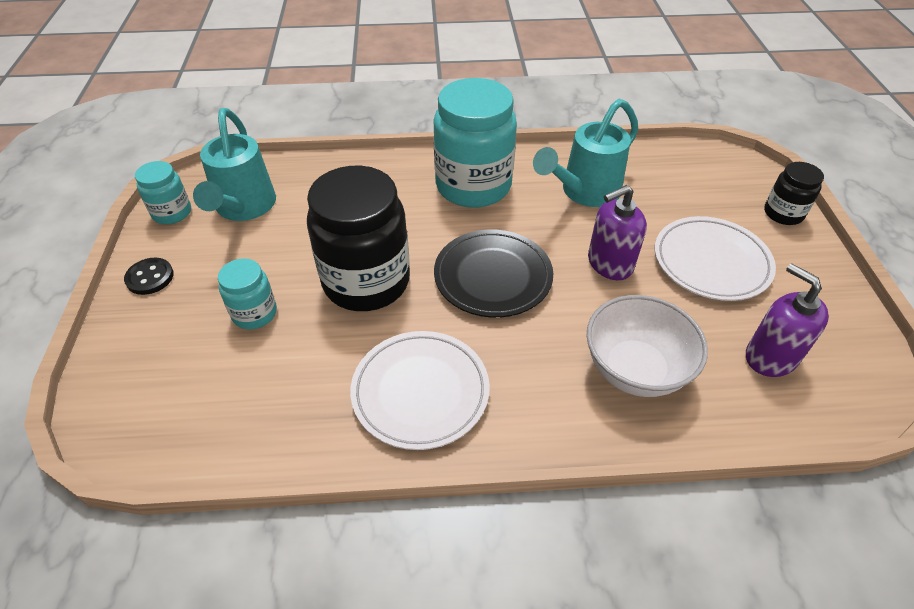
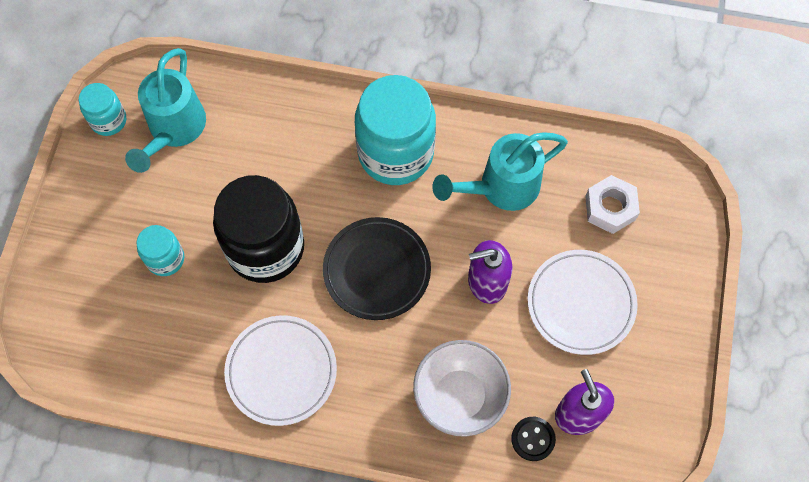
camera: 15 degrees right, 20 degrees up
(150, 277) = (83, 196): black button -> black button (533, 439)
(692, 188) = (610, 208): none -> white nut
(783, 213) = (682, 263): black jar -> none

